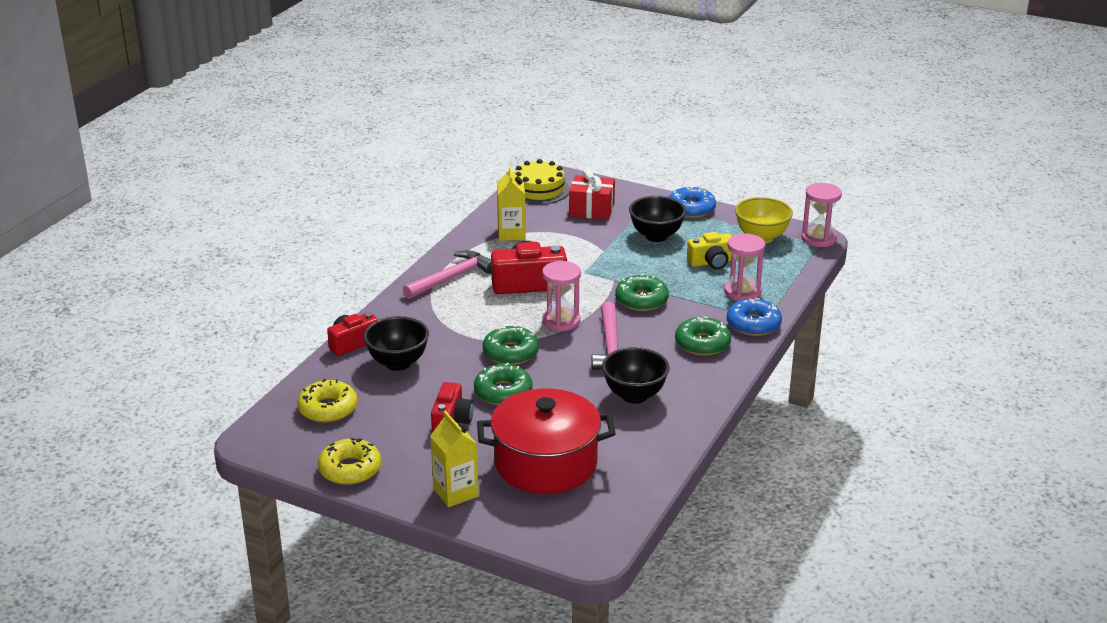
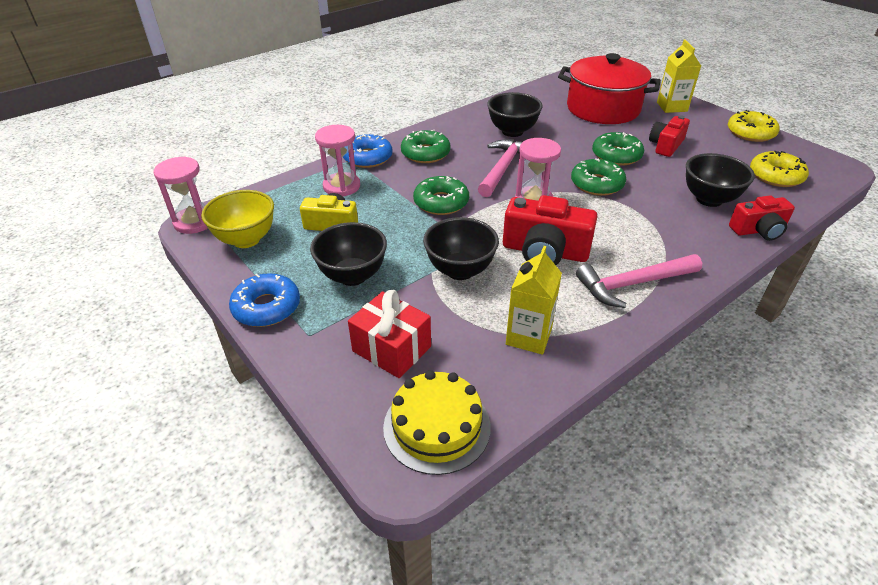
camera: 155 degrees left, 10 degrees up
(583, 257) = (460, 270): none -> black bowl

